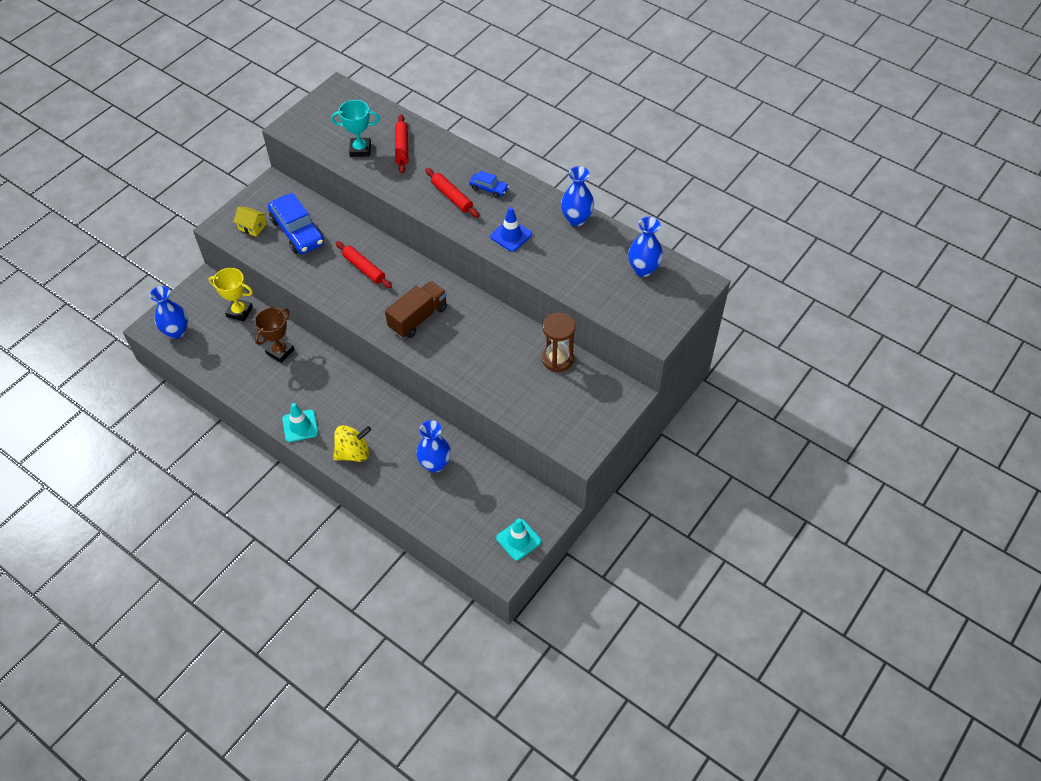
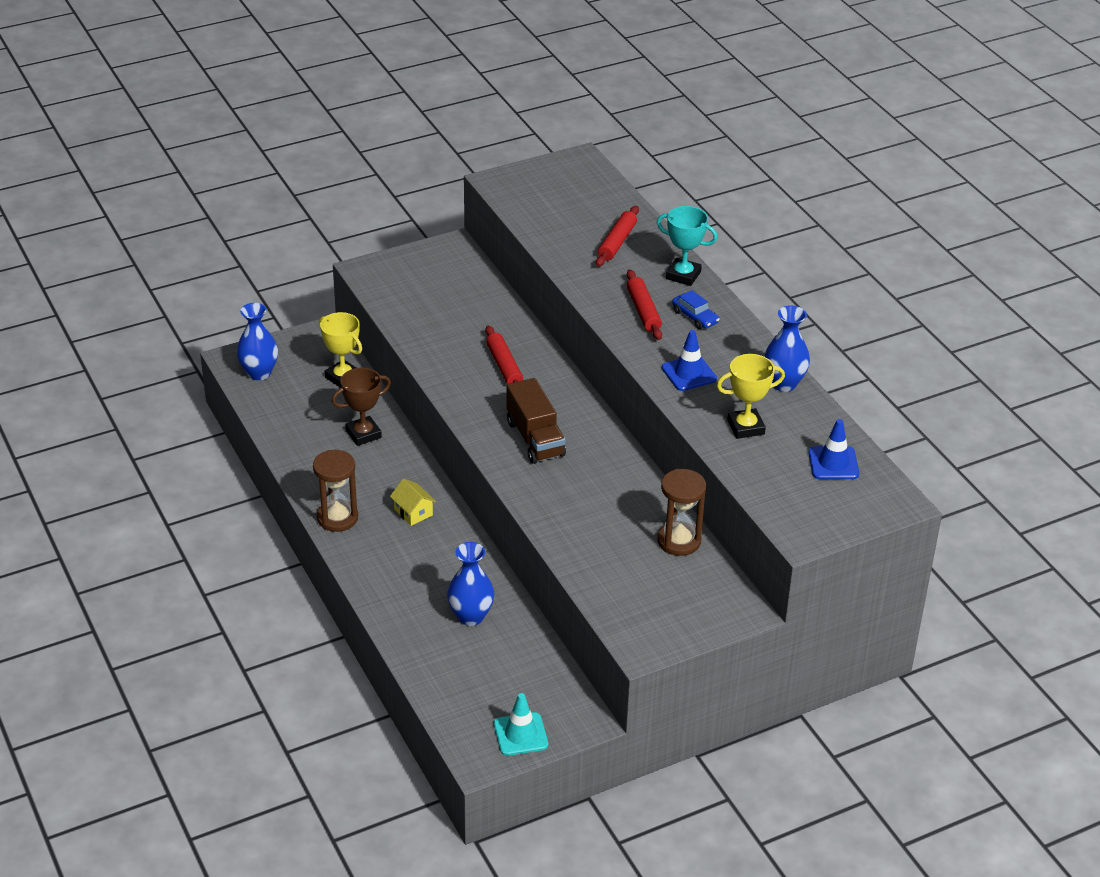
camera: 25 degrees right, 15 degrees down
(252, 227) = (402, 282): yellow house -> yellow house (413, 512)
(297, 231) = (451, 303): blue car -> none
(300, 426) = (337, 518): turquoise traffic cone -> brown hourglass
(353, 453) = (381, 568): yellow spinning top -> none
(360, 149) = (566, 229): turquoise trophy -> turquoise trophy (683, 275)
(418, 318) = (535, 438): brown truck -> brown truck turned 90 degrees clockwise
(572, 263) = (745, 427): none -> yellow trophy
(643, 269) = (833, 463): blue vase -> blue traffic cone

